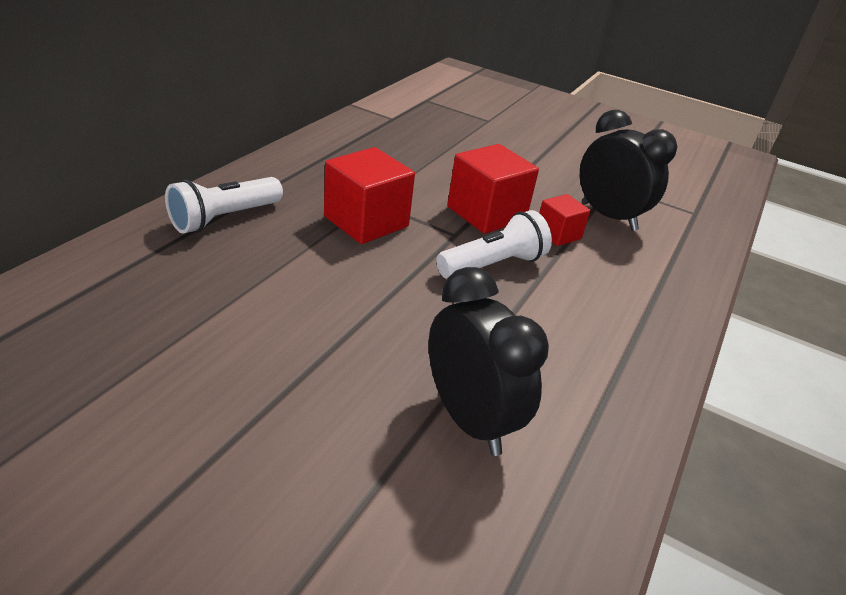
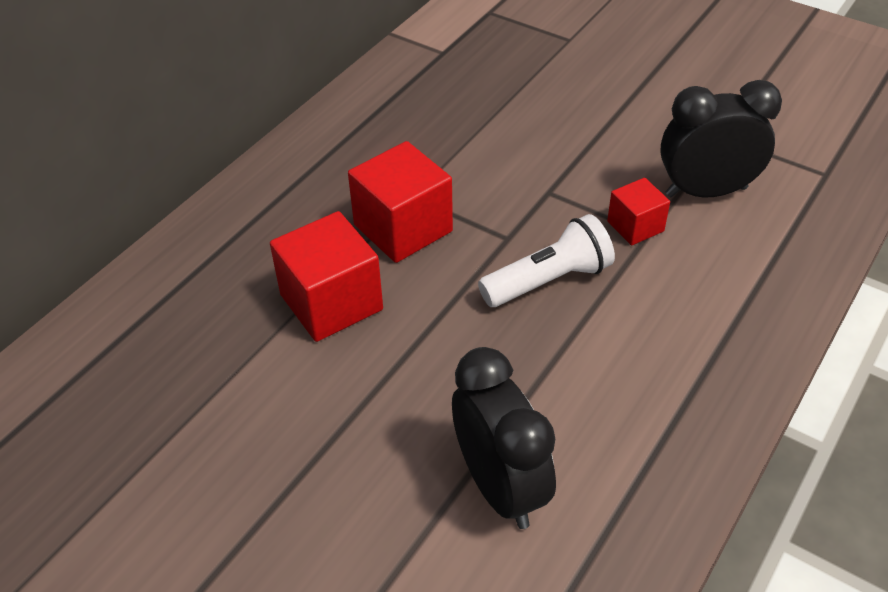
camera: 10 degrees right, 10 degrees up
(224, 218) = (243, 238): white flashlight -> none
(486, 213) = (549, 201): red cube -> red cube (331, 302)
(608, 216) = (706, 191): black clock -> black clock turned 60 degrees counterclockwise

